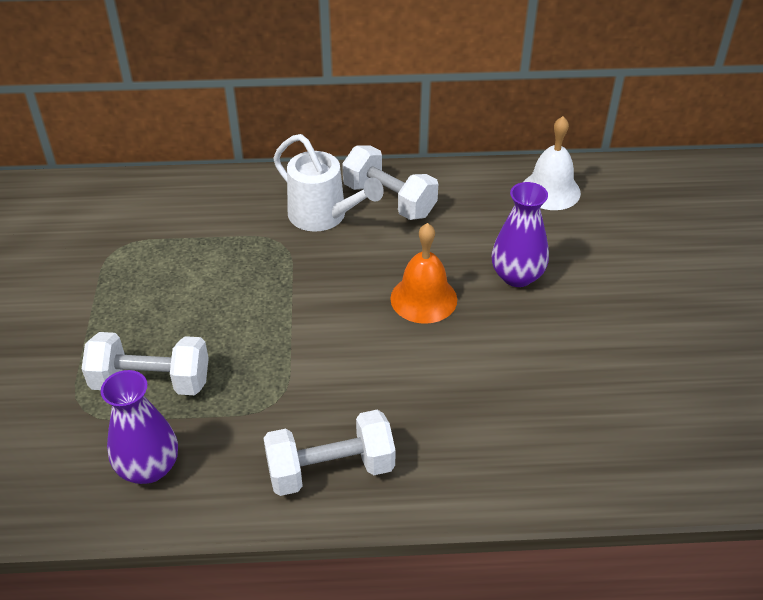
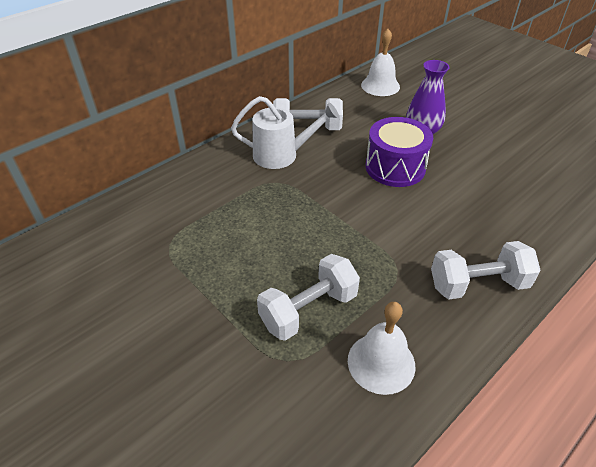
camera: 40 degrees left, 0 degrees up
(149, 467) = (381, 362): purple vase -> white bell
(330, 470) = (478, 284): white dumbbell -> white dumbbell turned 45 degrees clockwise
(423, 298) = (395, 167): orange bell -> purple drum

